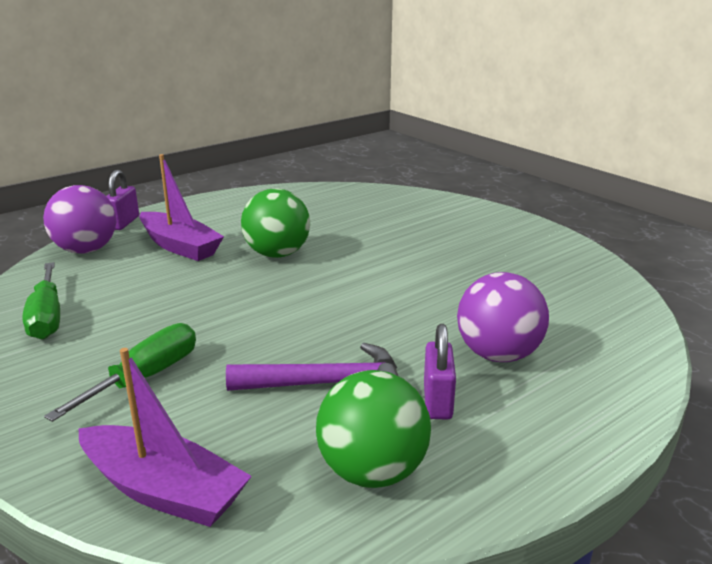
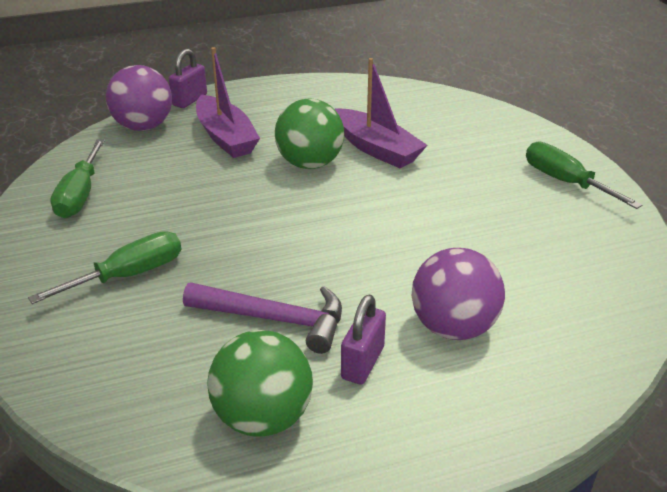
camera: 20 degrees right, 10 degrees up
(164, 490) = (91, 387): purple boat -> purple boat (377, 149)
(509, 233) = (565, 182): none -> green screwdriver

